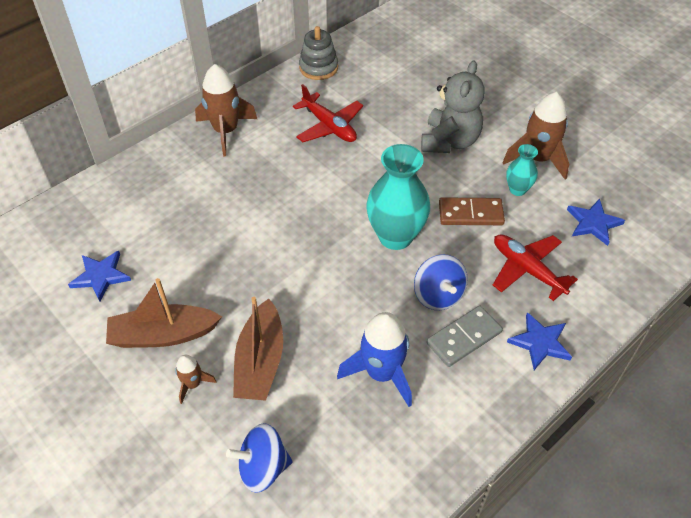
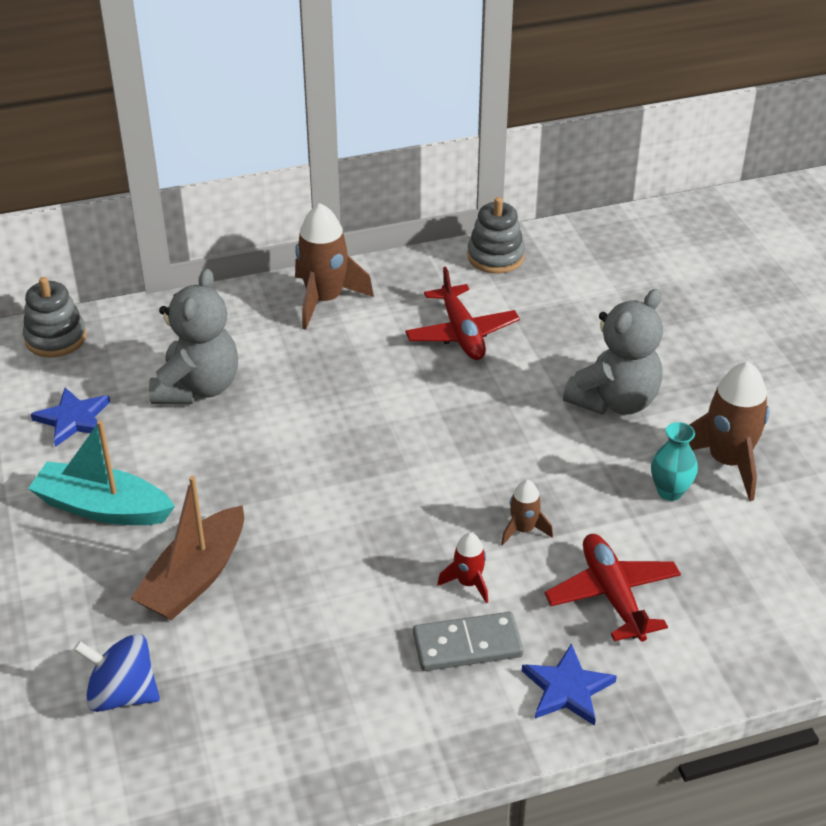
camera: 25 degrees right, 10 degrees down
(50, 220) = (56, 338): none -> grey stacking toy
(163, 335) = (102, 508): brown boat -> turquoise boat
(177, 222) = (198, 387): none -> grey teddy bear
(193, 384) = (102, 573): brown rocket -> brown rocket (523, 530)
(381, 373) = (333, 646): blue rocket -> none
(395, 236) = (459, 494): turquoise vase -> none
(438, 295) = (468, 583): blue spinning top -> red rocket
(470, 214) = (581, 500): brown domino -> none
(593, 223) = (751, 570): blue star -> none

